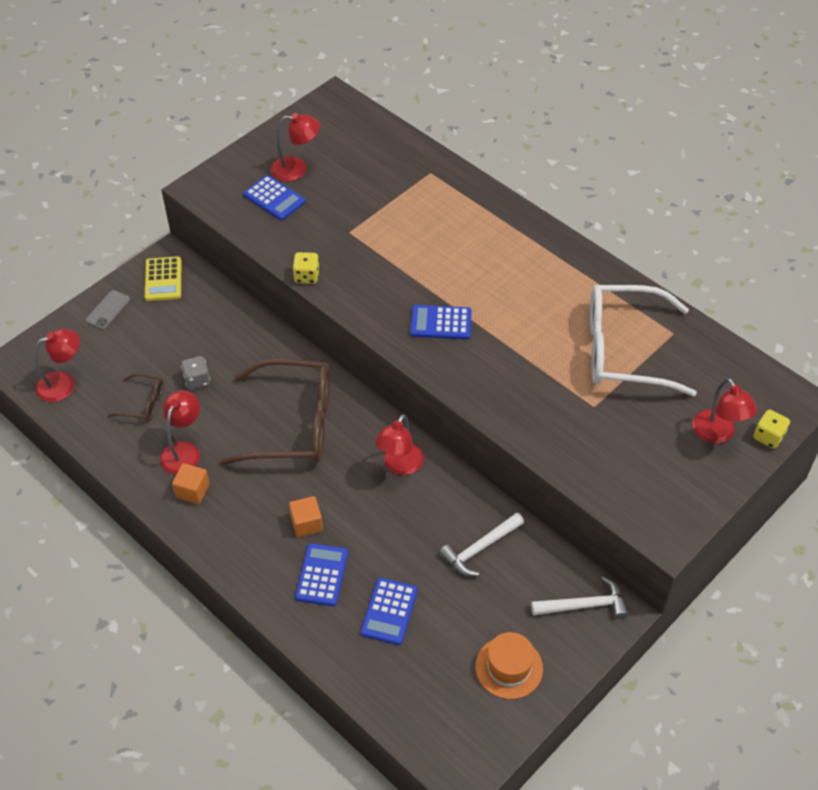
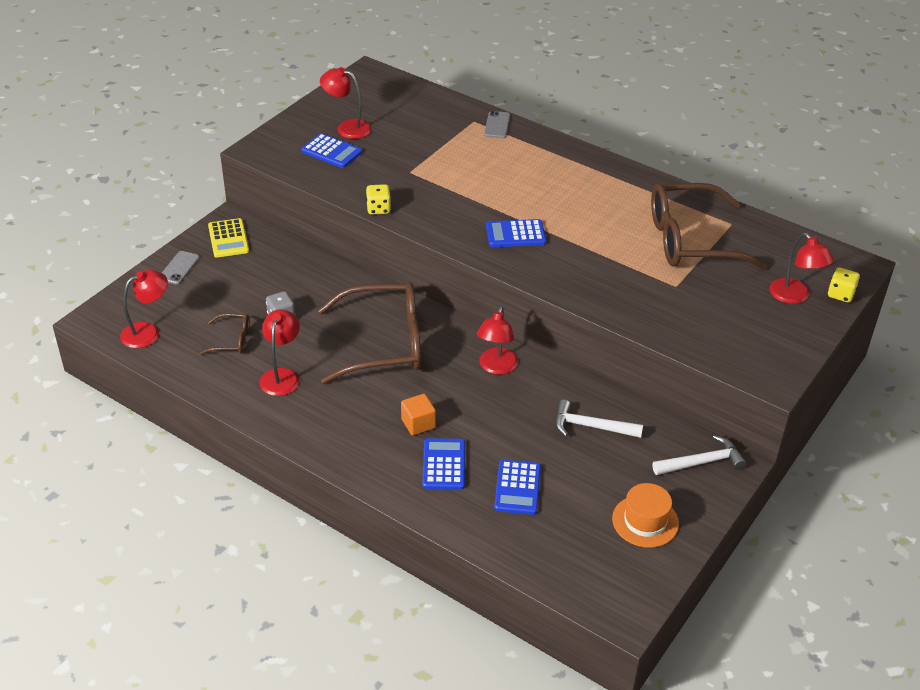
camera: 10 degrees left, 10 degrees down
(192, 490) = (298, 408): orange cube -> none
(296, 169) = (347, 128): red lamp -> red lamp turned 150 degrees counterclockwise
(454, 180) = (497, 125): none -> grey phone
(480, 548) = (591, 426): white hammer -> white hammer turned 60 degrees clockwise
(625, 350) = (692, 240): white glasses -> brown glasses

